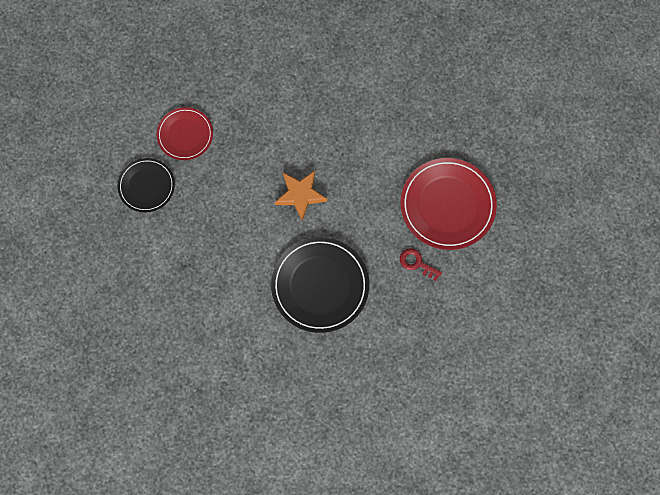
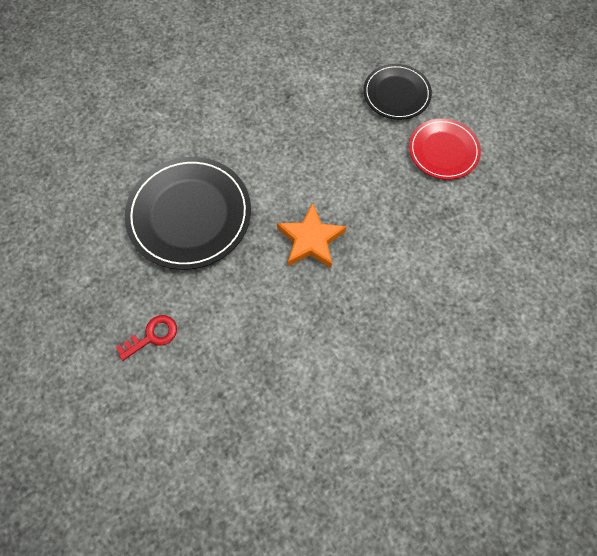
camera: 115 degrees right, 5 degrees down
(447, 205) = (205, 414): red plate -> none

